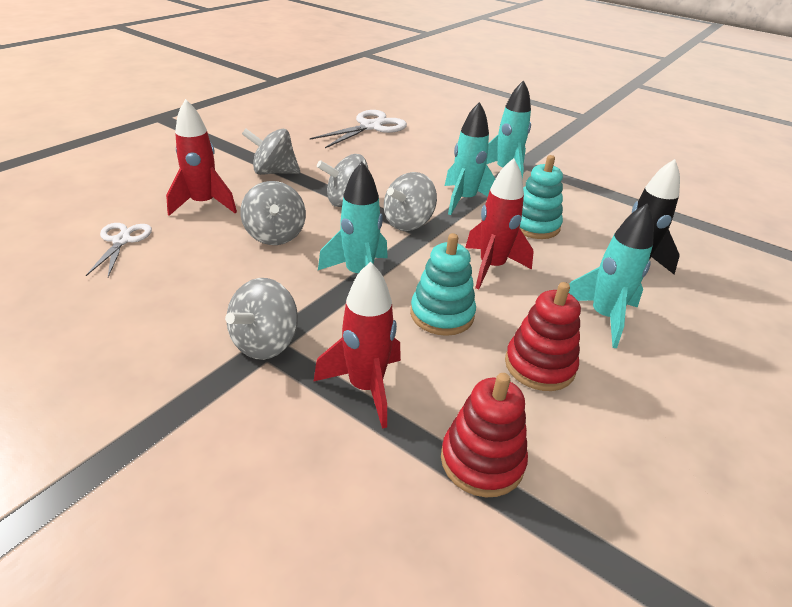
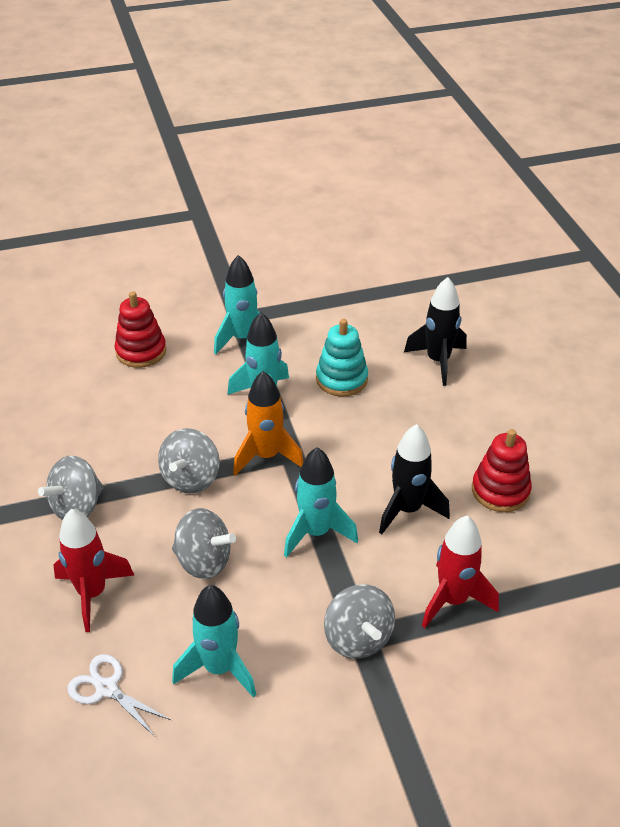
camera: 50 degrees left, 5 degrees up
(370, 127) = (52, 378): white scissors -> none
(408, 223) = (266, 456): grey spinning top -> orange rocket
(442, 314) = (407, 510): turquoise stacking toy -> black rocket
(482, 461) = (559, 575): red stacking toy -> red stacking toy (141, 351)
(491, 267) = (374, 443): red rocket -> none
(603, 317) = (480, 422): turquoise rocket -> turquoise rocket (219, 668)

